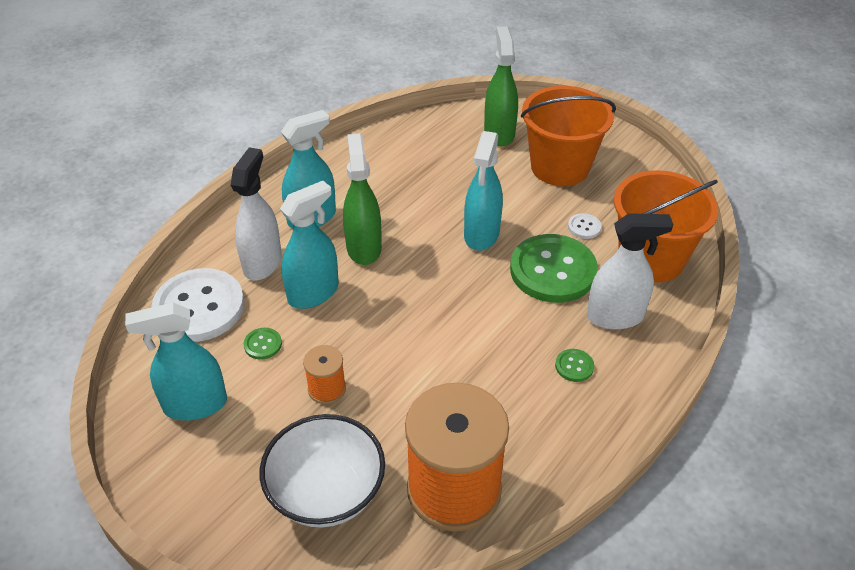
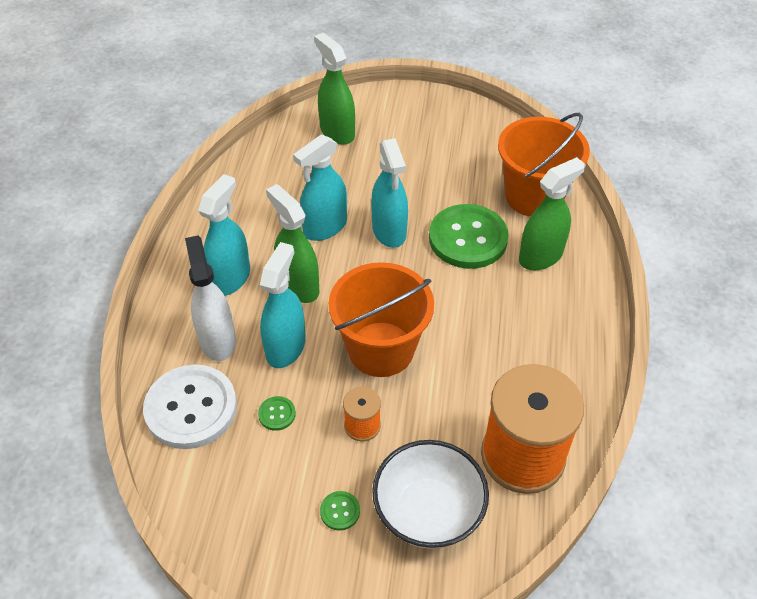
camera: 30 degrees left, 5 degrees up
(195, 405) = (259, 497): turquoise spray bottle -> turquoise spray bottle (325, 227)
(560, 167) = (409, 144): orange bucket -> orange bucket (381, 349)
(574, 366) = (539, 311): green button -> green button (340, 511)
(584, 227) = (465, 190): white button -> none
(615, 316) = (541, 256): white spray bottle -> green spray bottle

